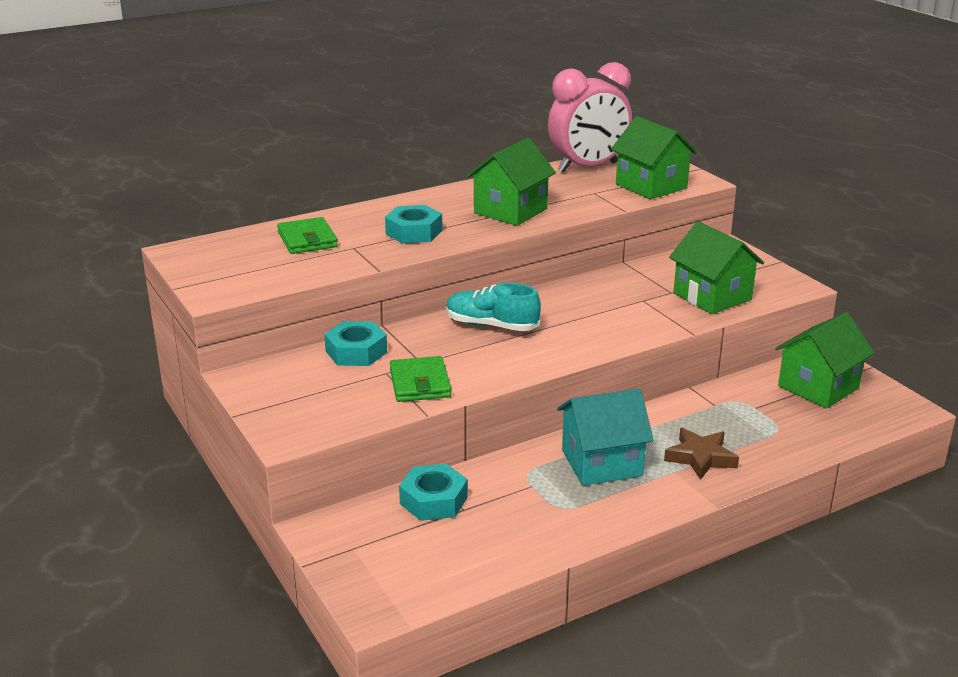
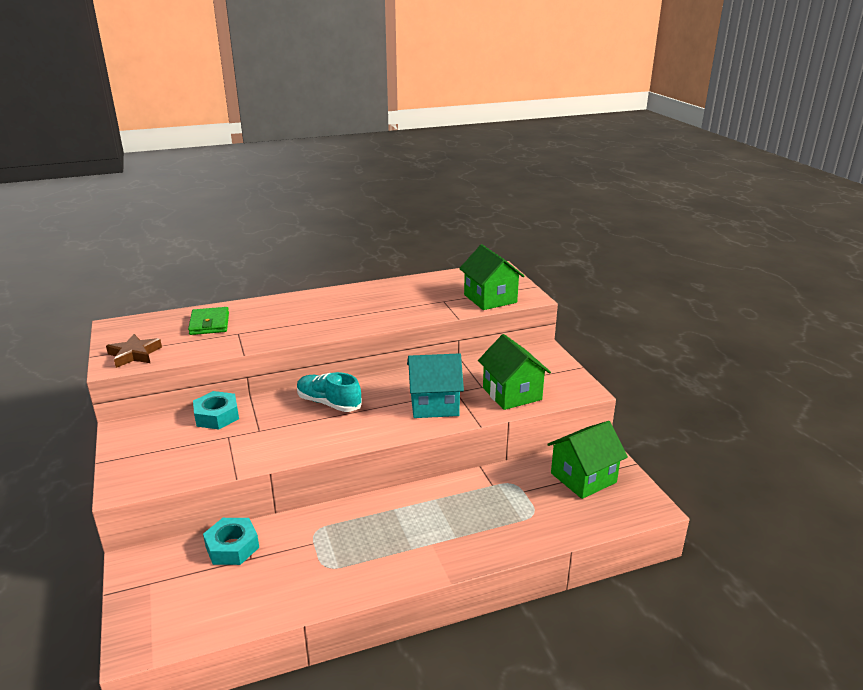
camera: 10 degrees right, 0 degrees up
(414, 232) = (289, 324): turquoise nut -> none
(420, 383) = (247, 449): green wallet -> none
(510, 211) = (371, 311): green house -> none
(588, 167) = (451, 279): pink clock -> none
(601, 463) = (377, 528): turquoise house -> turquoise house (434, 404)
(700, 457) = (458, 533): brown star -> brown star (134, 354)

